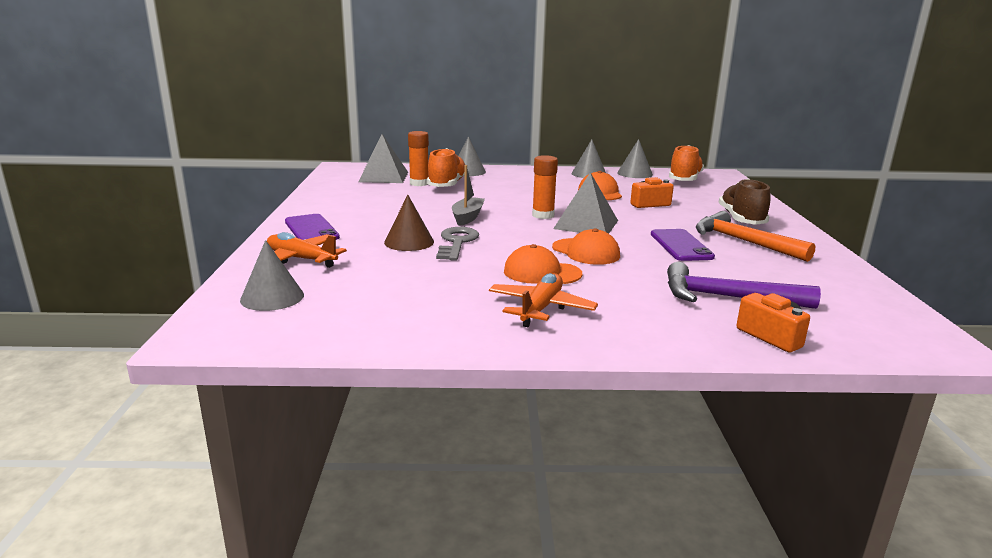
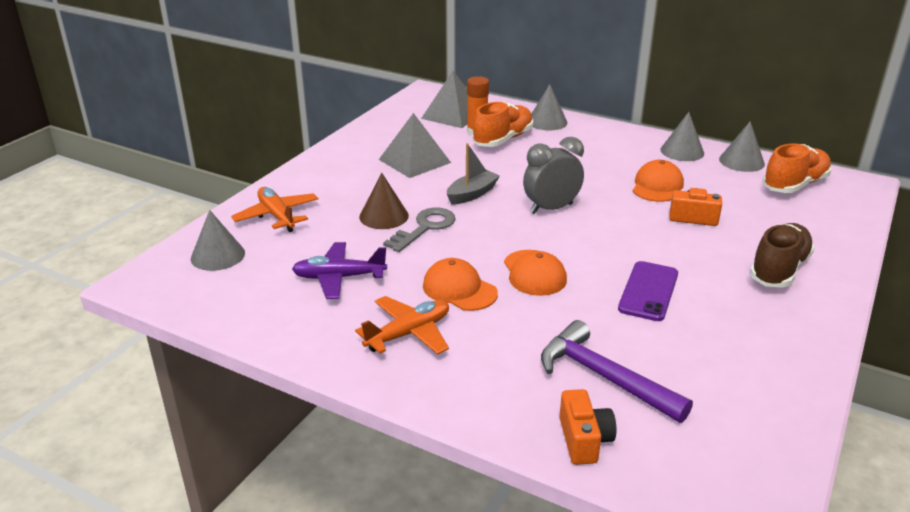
camera: 30 degrees right, 10 degrees up
(311, 229) = (318, 179): purple phone -> none
(423, 287) = (339, 278): none -> purple plane
(543, 215) = (551, 208): orange glue stick -> grey clock
(586, 224) = (581, 233): grey pyramid -> grey pyramid (414, 161)
(743, 241) = (731, 305): orange hammer -> none

